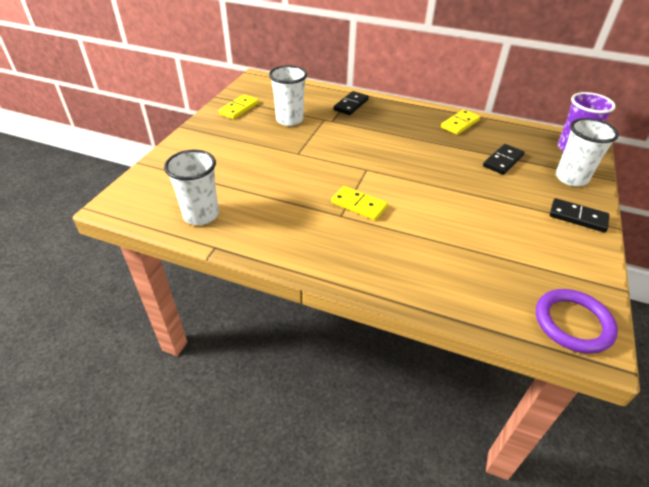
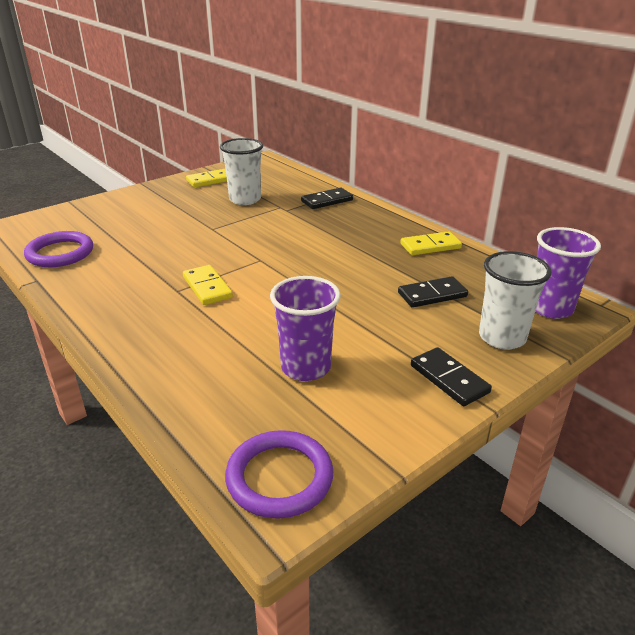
camera: 30 degrees right, 10 degrees down
(201, 215) = (60, 253): white cup -> purple ring
(496, 242) = (305, 367): none -> purple cup

